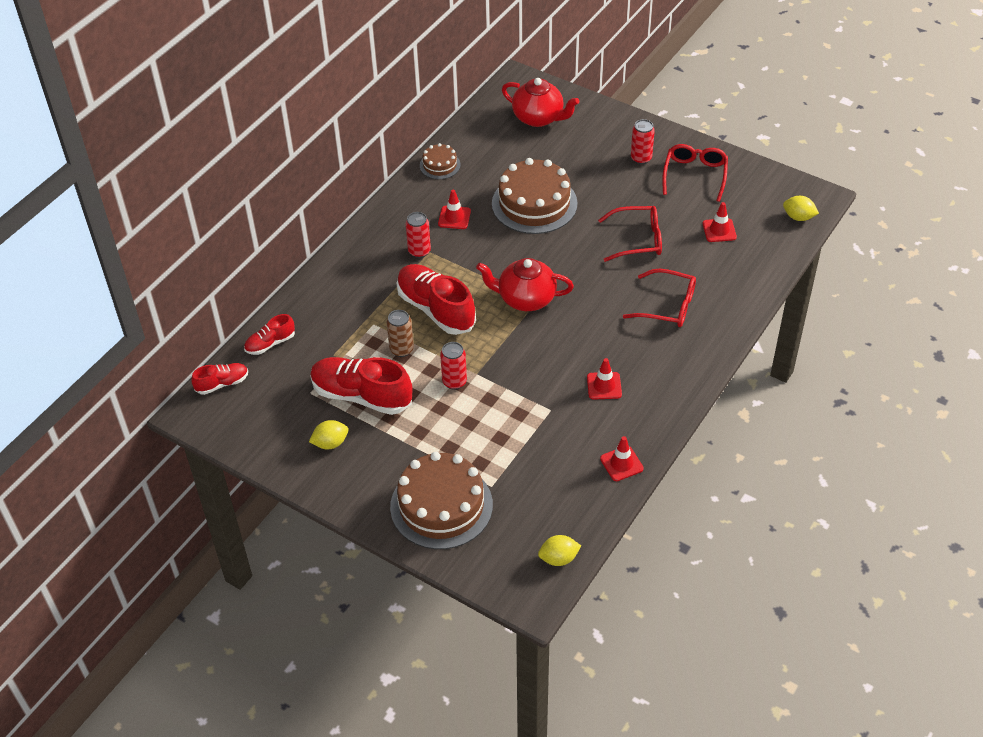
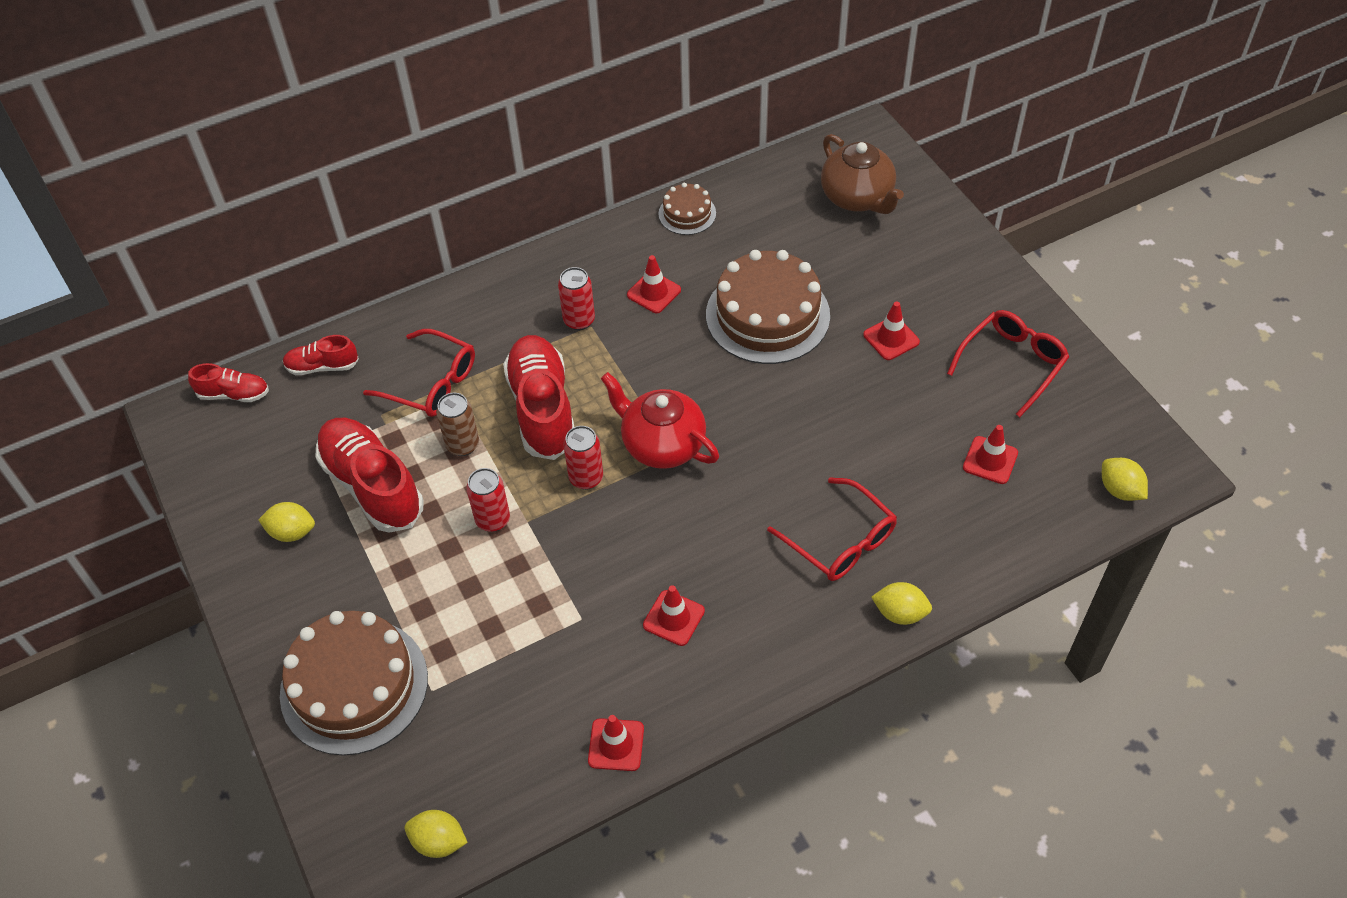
camera: 30 degrees right, 5 degrees up
(539, 118) = (857, 198): red teapot -> brown teapot
(616, 188) = (891, 338): none -> red traffic cone
(638, 240) = (868, 425): red glasses -> red glasses (432, 383)
(641, 158) = (954, 309): red can -> red can (586, 478)
(727, 328) = (900, 613): none -> yellow lemon

